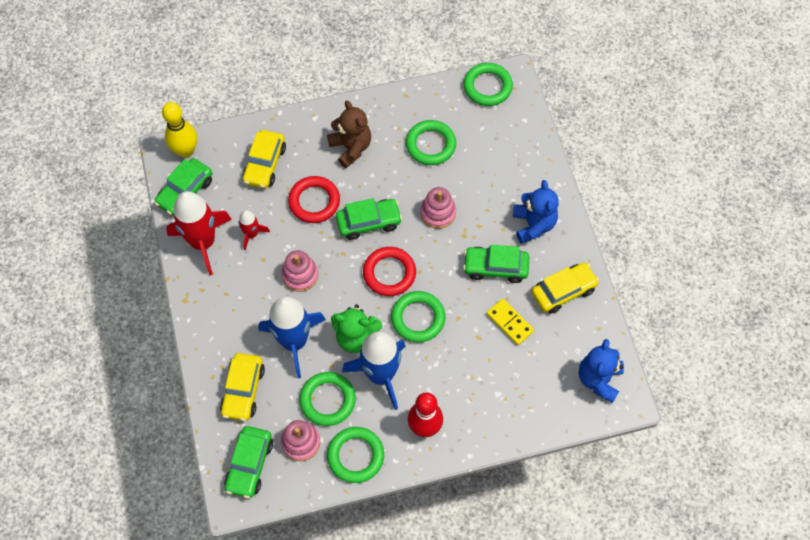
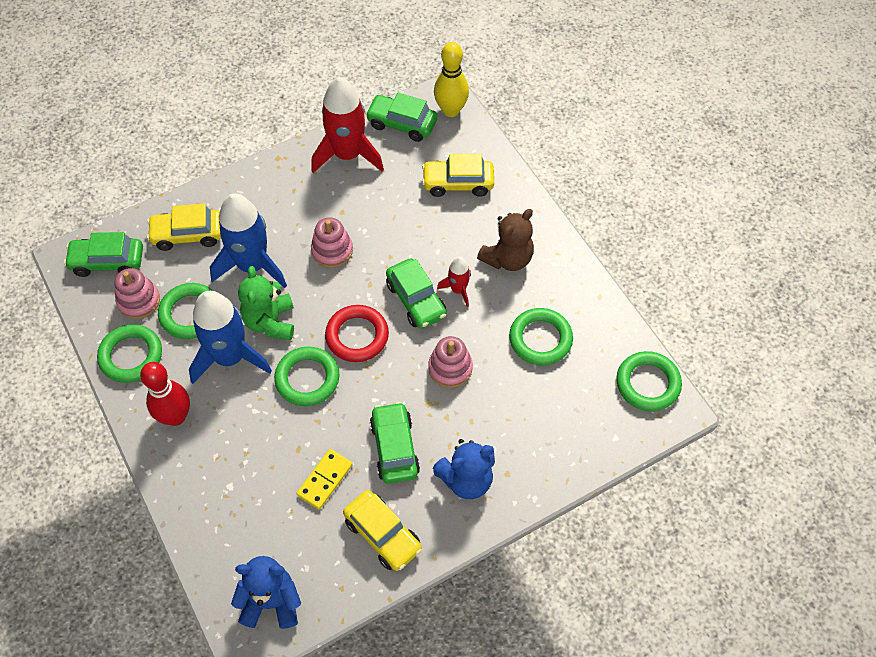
camera: 75 degrees right, 5 degrees down
(251, 234) = (369, 194): red rocket -> red rocket (458, 290)
(314, 201) = (426, 240): red ring -> none

